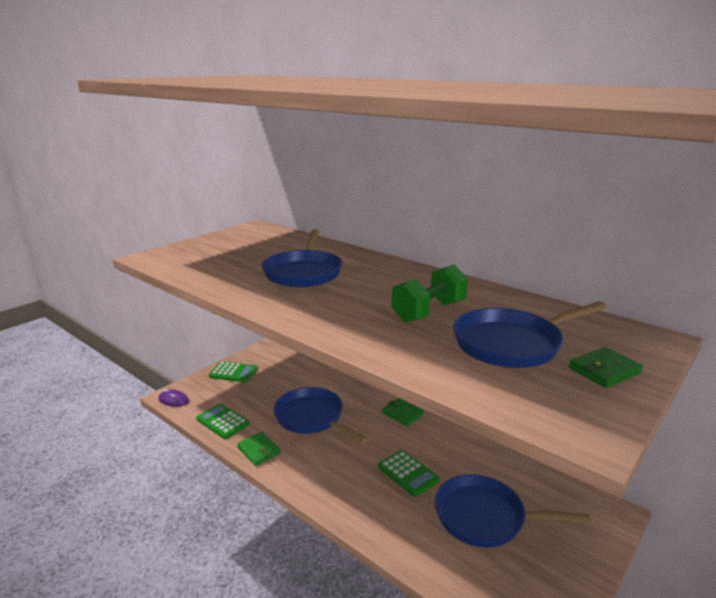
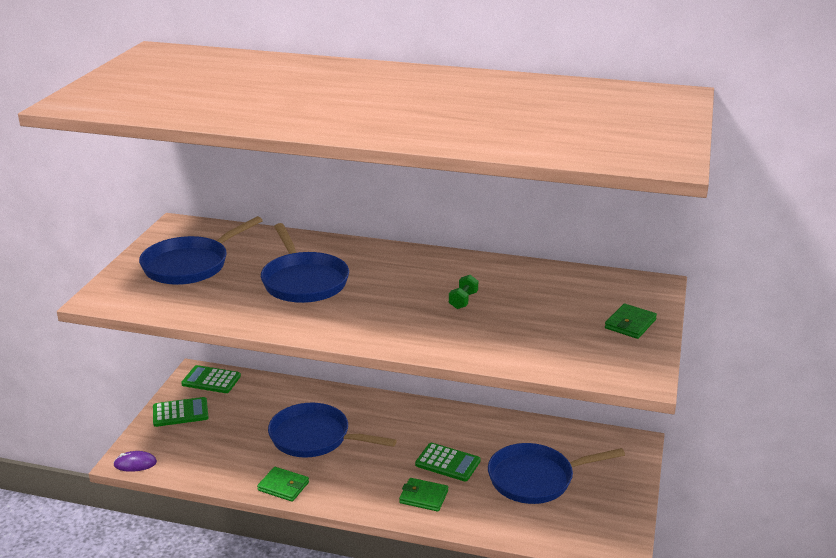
camera: 25 degrees left, 5 degrees up
(223, 421) = (217, 469): green calculator -> green calculator (211, 380)
(402, 414) = (407, 407): green wallet -> green wallet (423, 497)
(429, 312) = (463, 300): green dumbbell -> green dumbbell, size x0.52
(512, 344) = (552, 316): blue pan -> blue pan (190, 265)

